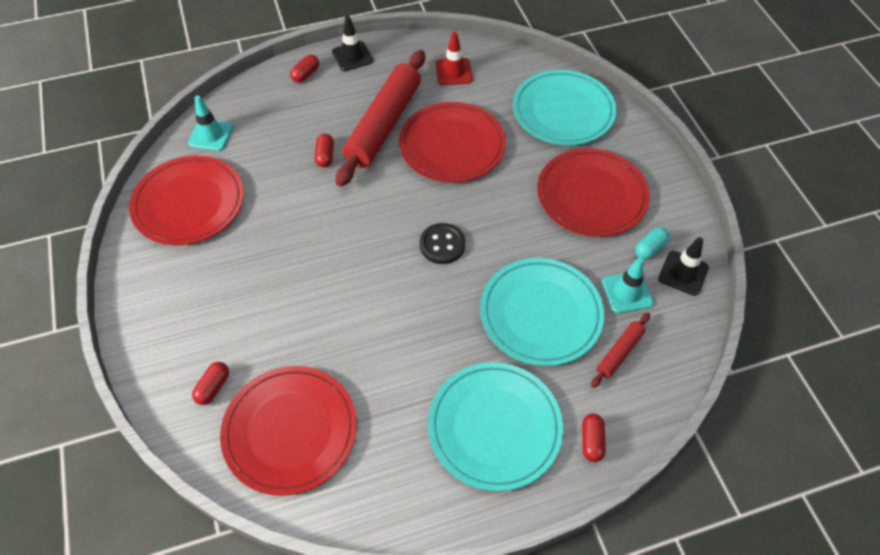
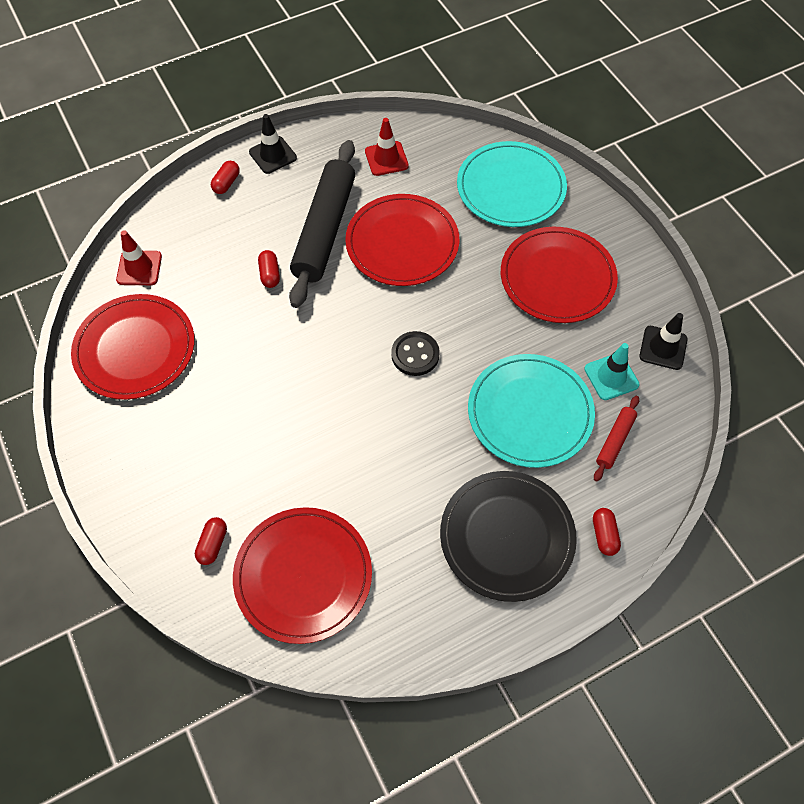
camera: 10 degrees left, 5 degrees up
(211, 135) = (139, 268): turquoise traffic cone -> red traffic cone
(384, 125) = (325, 230): red rolling pin -> black rolling pin
(494, 427) = (507, 536): turquoise plate -> black plate
(650, 248) = (626, 326): turquoise capsule -> none

